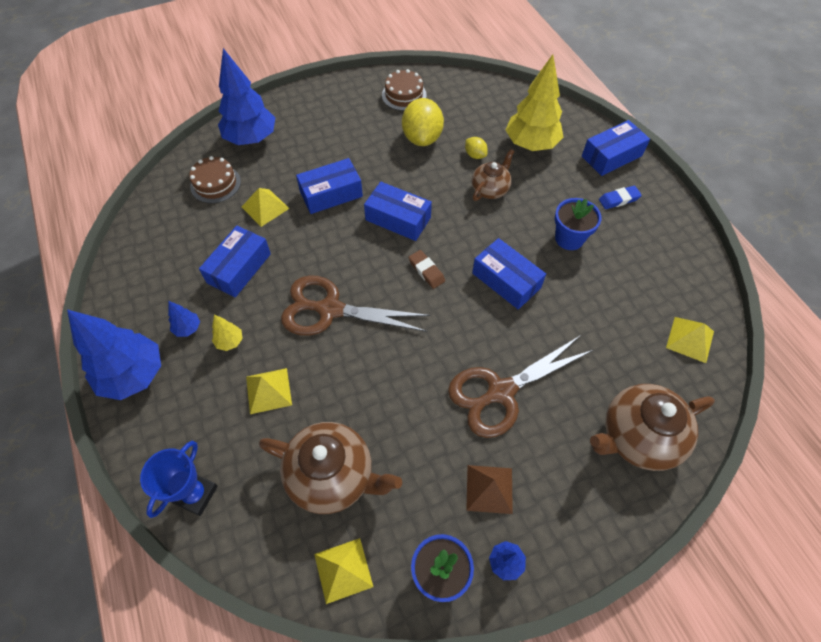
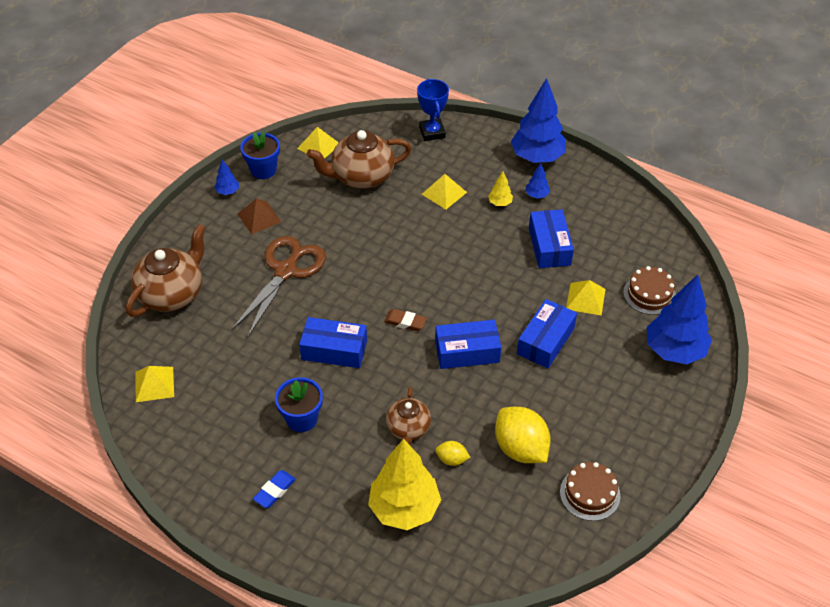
camera: 145 degrees right, 10 degrees down
(330, 309) = (453, 256): brown scissors -> none
(611, 156) = (308, 545): blue box -> none

